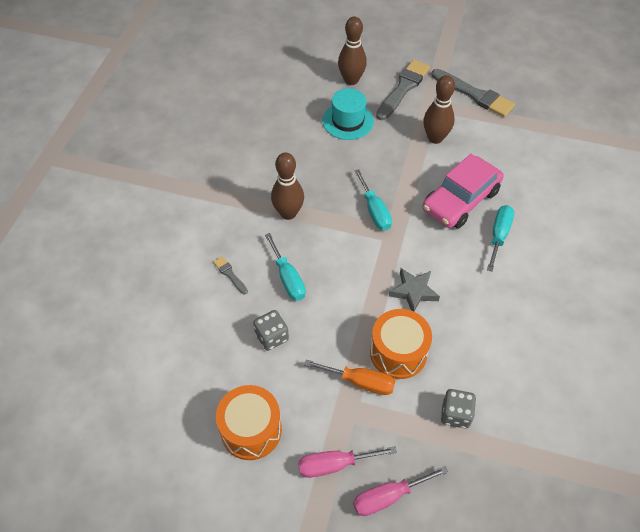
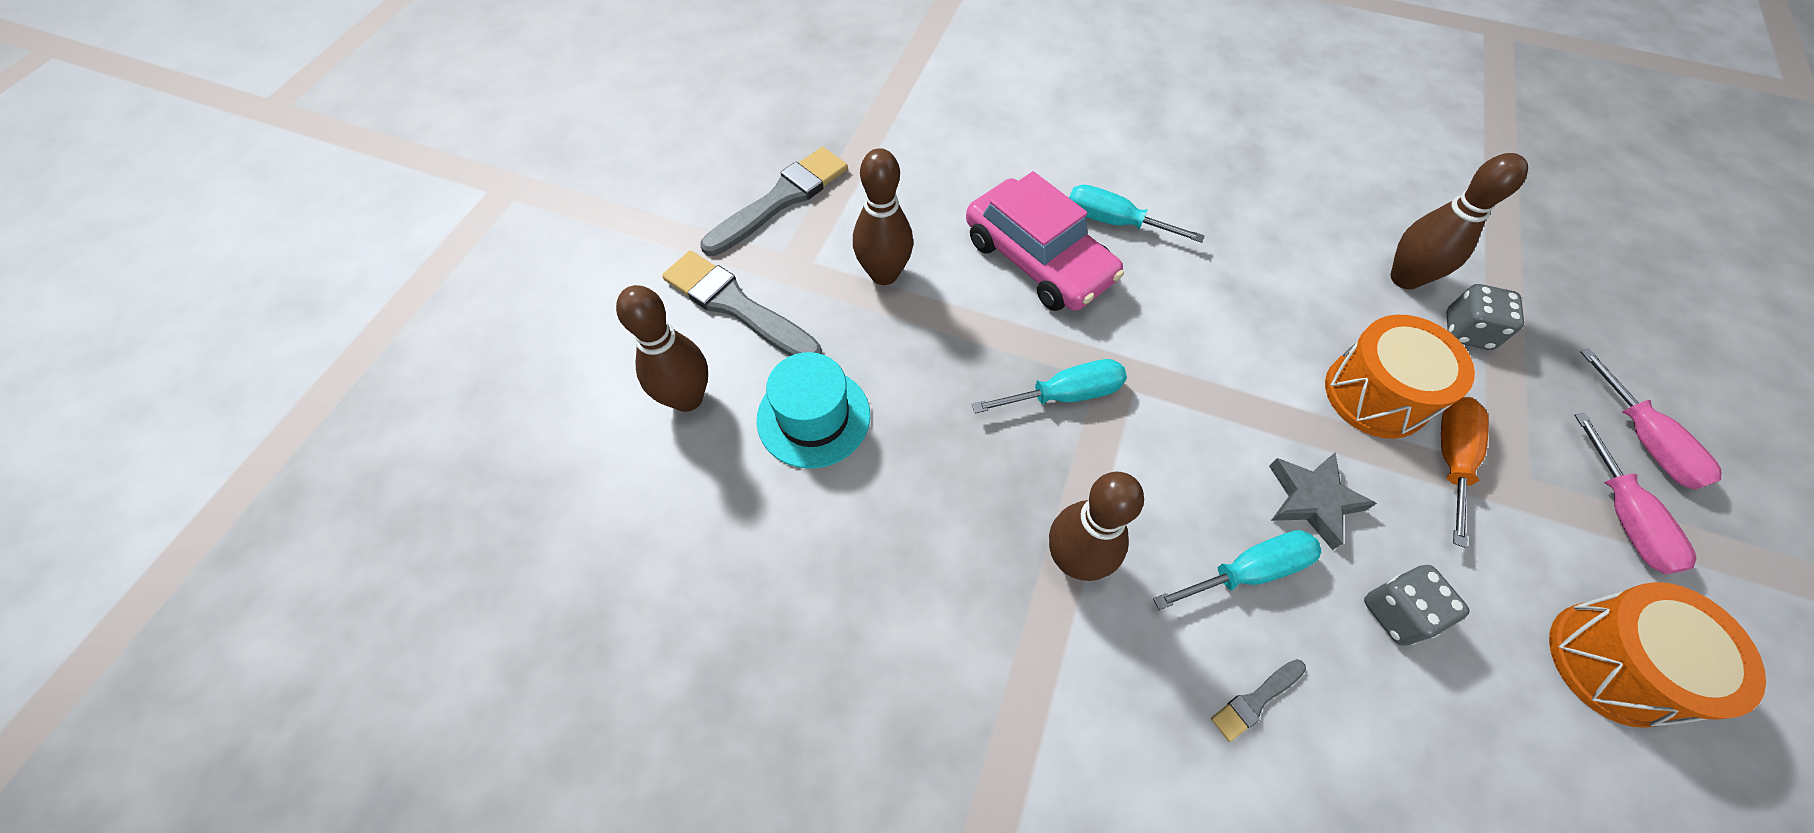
camera: 85 degrees left, 5 degrees up
(413, 292) = (1246, 355): grey star -> grey star (1312, 500)
(492, 387) = (1405, 278): none -> brown bowling pin

